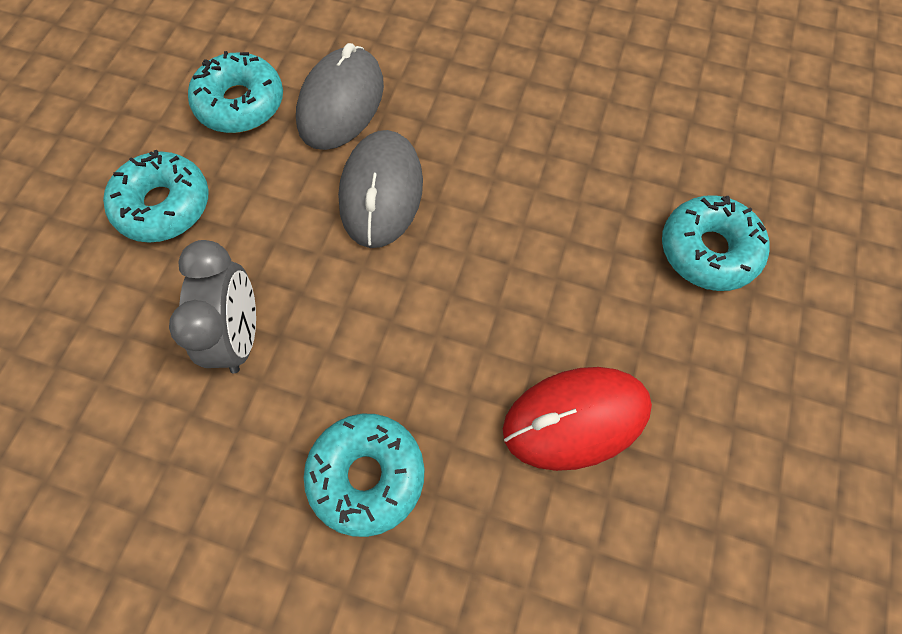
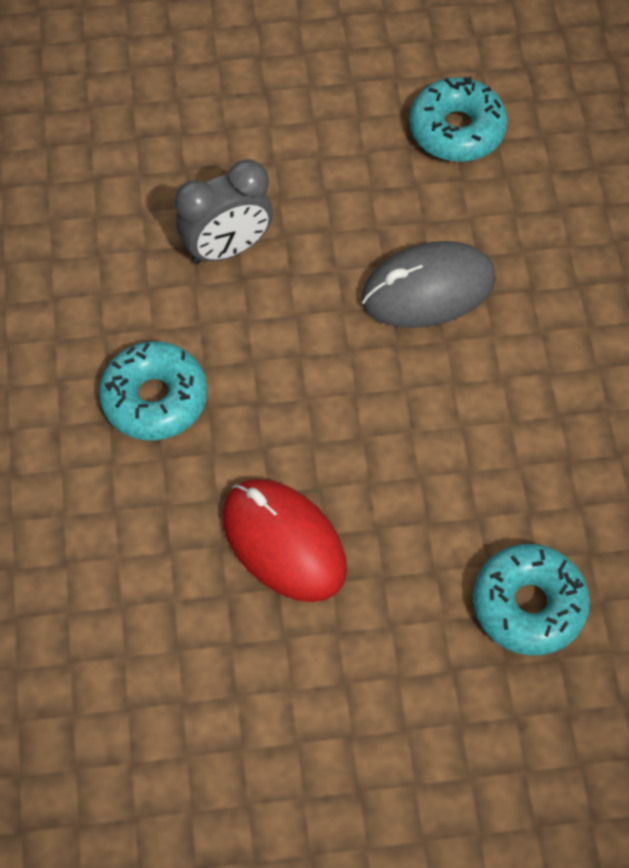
camera: 65 degrees right, 5 degrees down
(164, 205) = (316, 130): turquoise donut -> none
(341, 103) = (508, 210): grey mouse -> none

